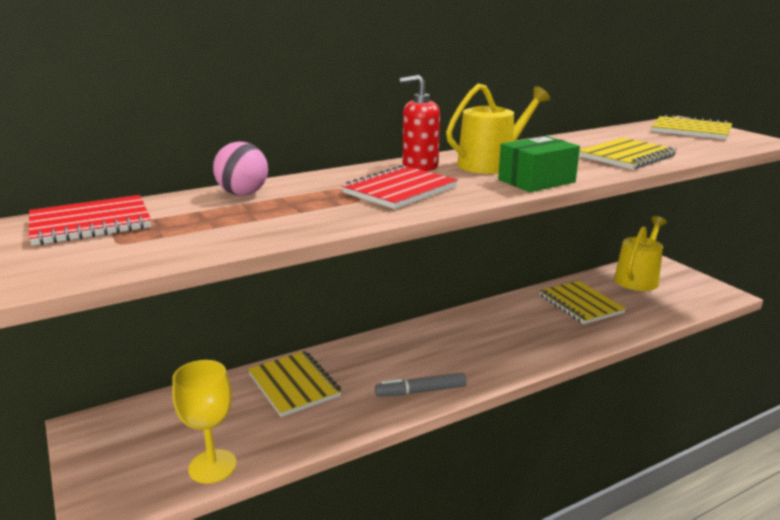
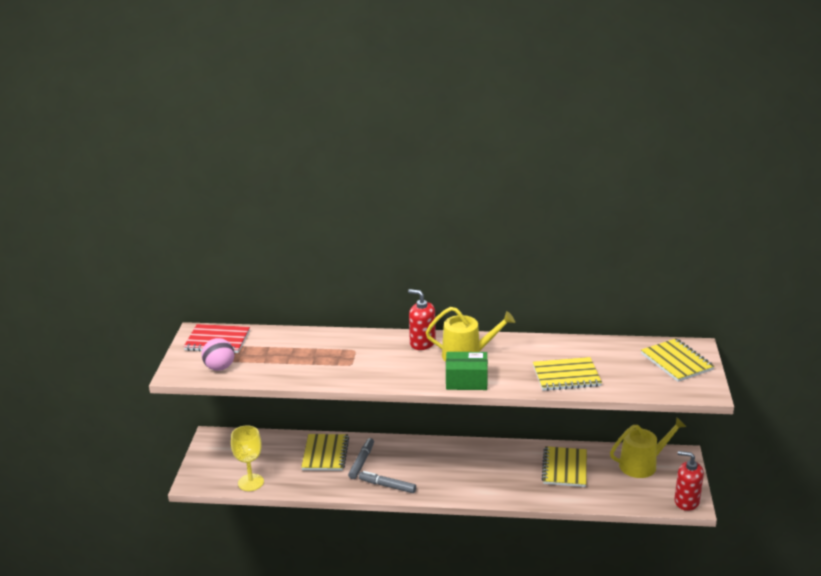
camera: 35 degrees right, 5 degrees up
(243, 194) = (302, 339): pink ball -> pink ball (219, 367)
(354, 377) = (361, 462): none -> grey marker
(400, 190) = (381, 363): red notebook -> none
(719, 294) = (686, 501): none -> red soap dispenser

